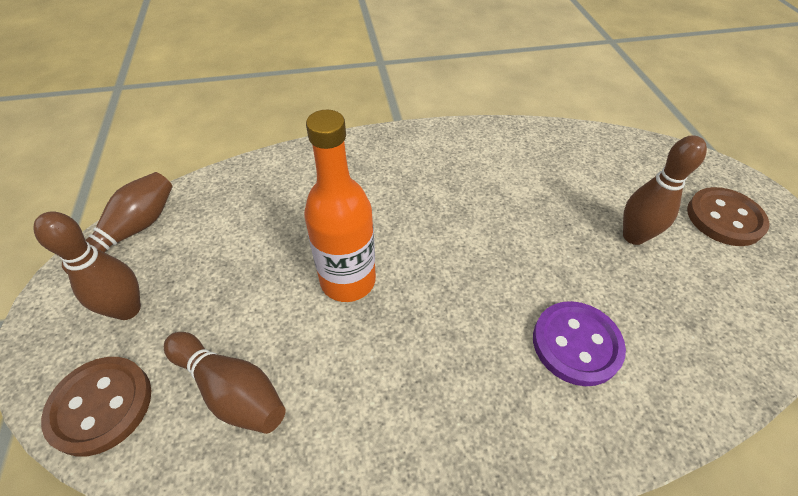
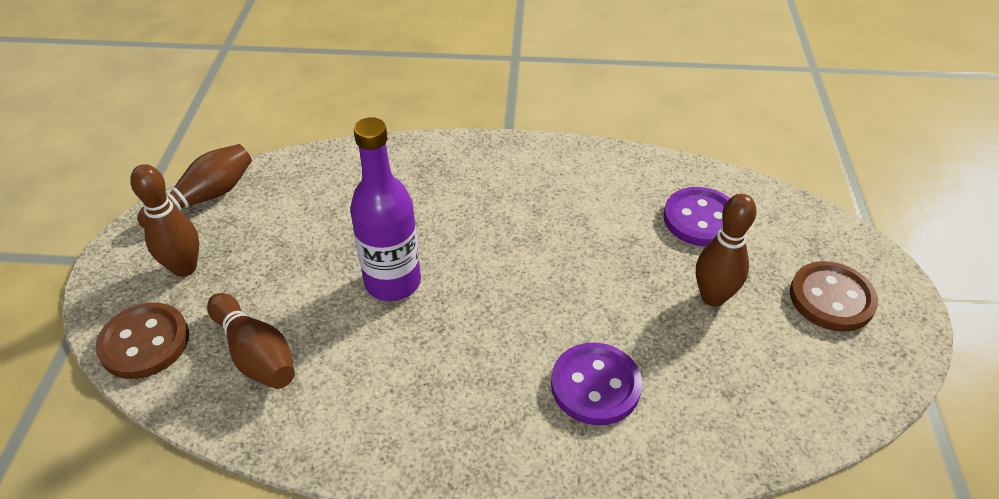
camera: 15 degrees right, 5 degrees down
(348, 280) = (393, 282): orange bottle -> purple bottle
(590, 170) = (701, 219): none -> purple button

